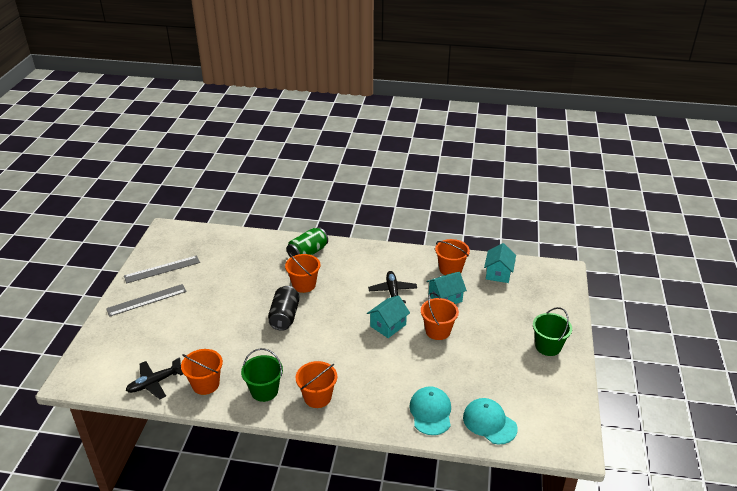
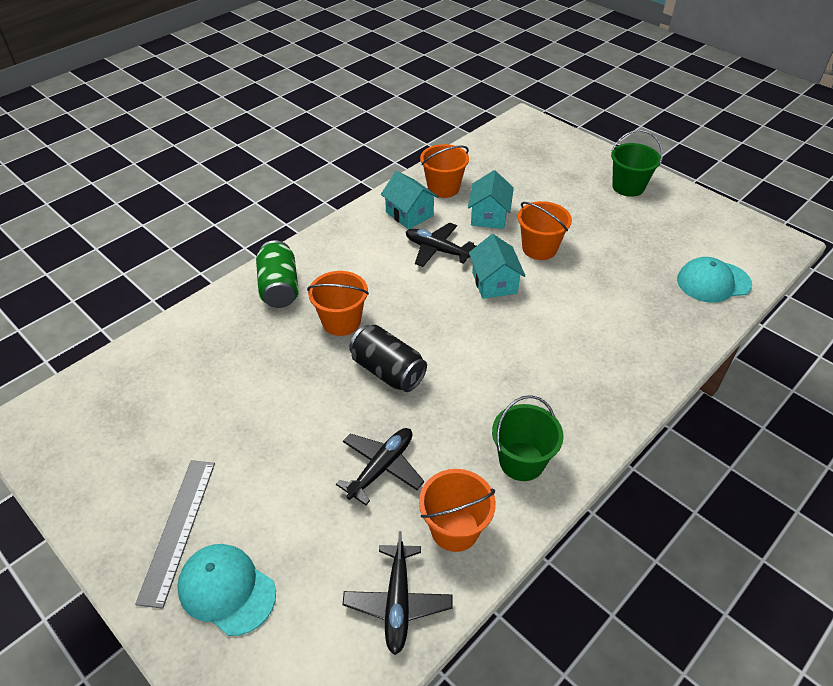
camera: 55 degrees left, 10 degrees up
(162, 269) = (121, 473): grey ruler -> none
(223, 343) = (381, 467): none -> black plane
(317, 397) = (574, 409): orange bucket -> none
(430, 412) = (668, 319): turquoise cap -> turquoise cap (227, 589)
(498, 273) = (485, 160): turquoise house -> turquoise house (409, 214)

